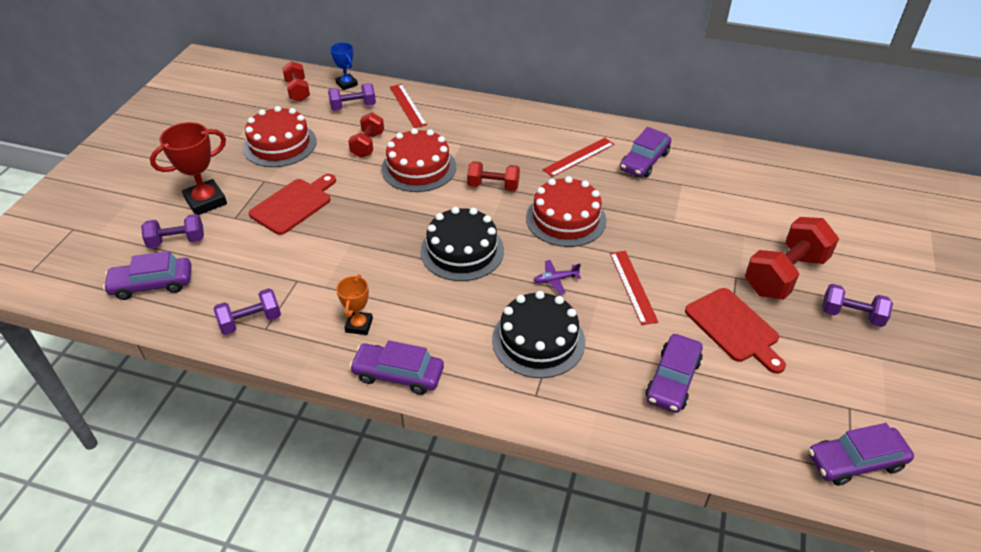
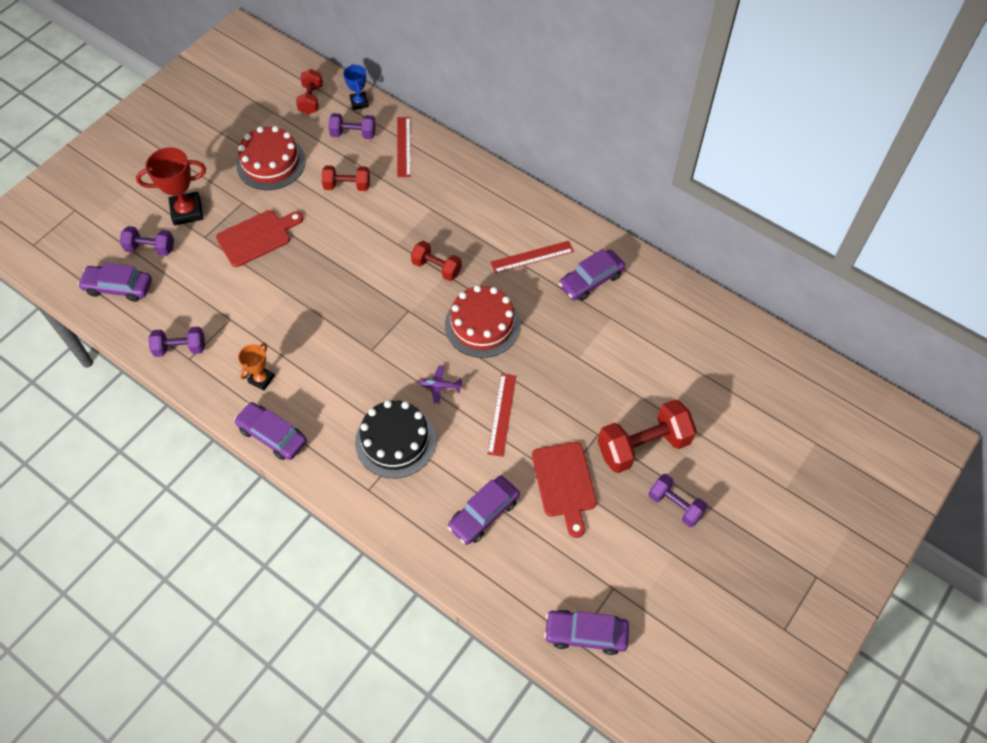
camera: 20 degrees right, 15 degrees up
(368, 145) = (347, 186): red dumbbell -> red dumbbell turned 60 degrees clockwise
(418, 168) = (380, 227): red cake -> none
(462, 251) = (376, 331): black cake -> none

